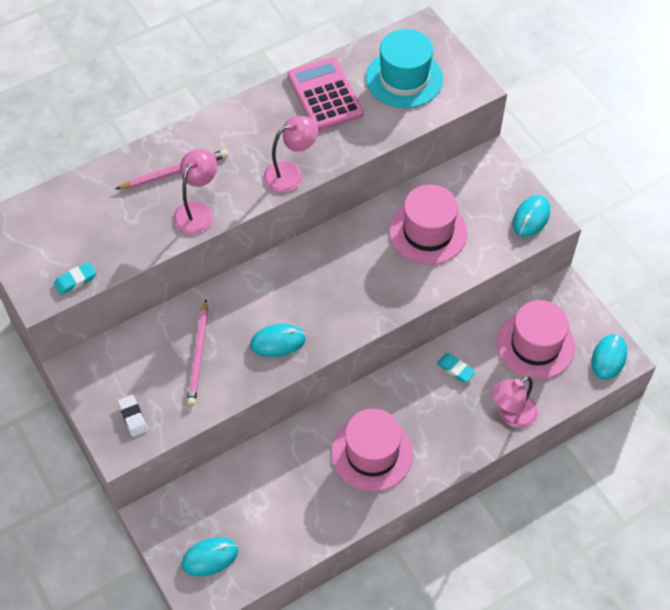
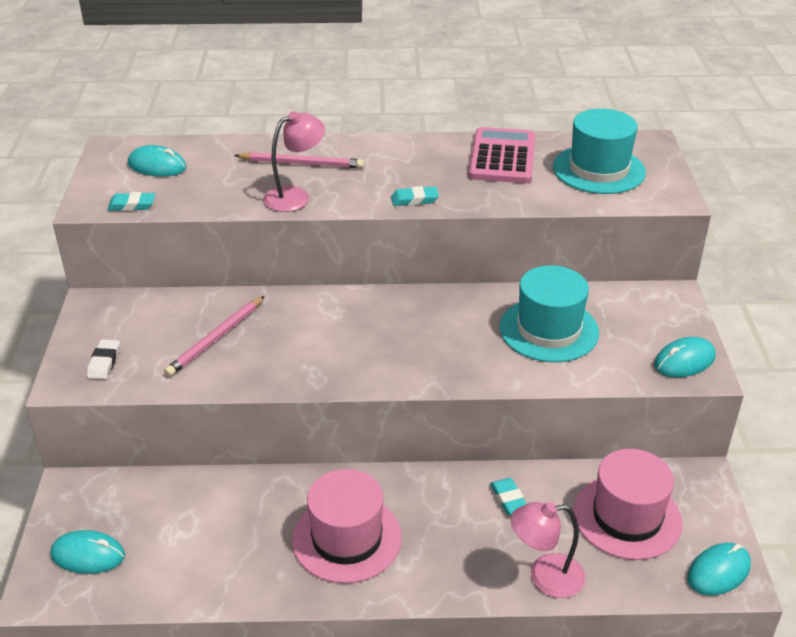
camera: 30 degrees right, 20 degrees down
(278, 342) = (304, 360): turquoise mouse -> turquoise mouse (157, 166)
(291, 173) = (414, 200): pink lamp -> turquoise eraser
(428, 232) = (549, 330): pink hat -> turquoise hat

